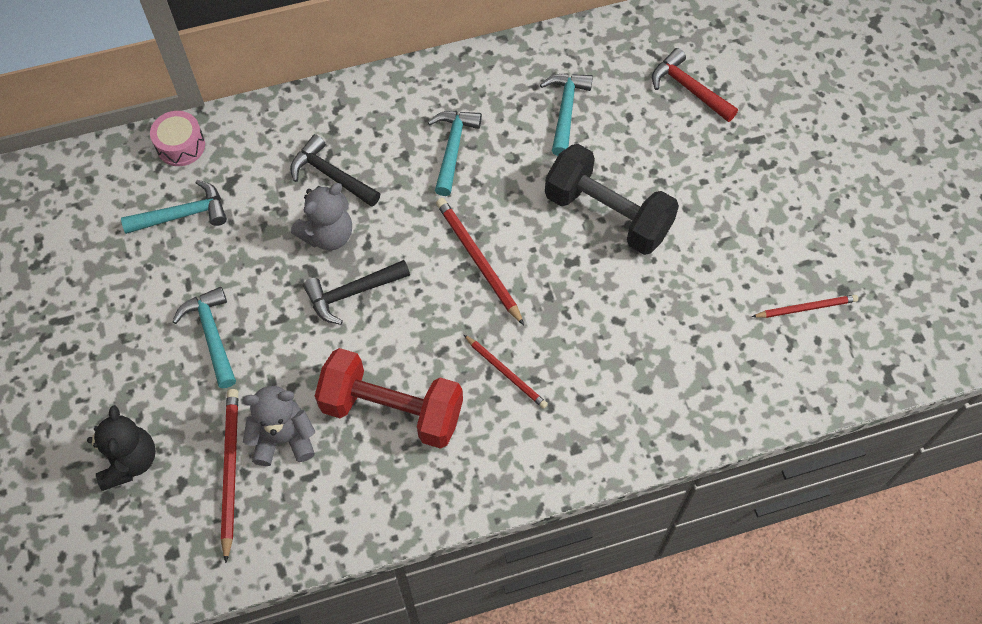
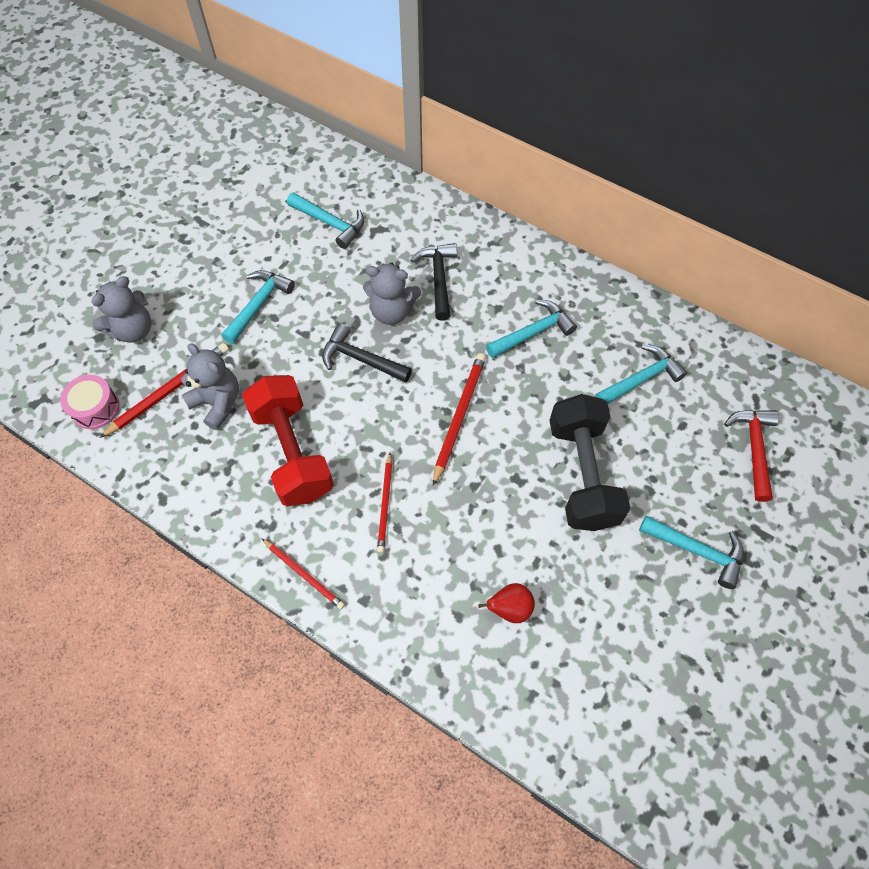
camera: 50 degrees right, 0 degrees up
(129, 461) = (133, 330): black teddy bear -> grey teddy bear
(181, 146) = (378, 184): pink drum -> pink drum (95, 408)
(670, 349) = (509, 608): none -> red pear
(732, 190) = (697, 551): none -> turquoise hammer
(806, 308) = (647, 692): red pencil -> red pencil (304, 574)

